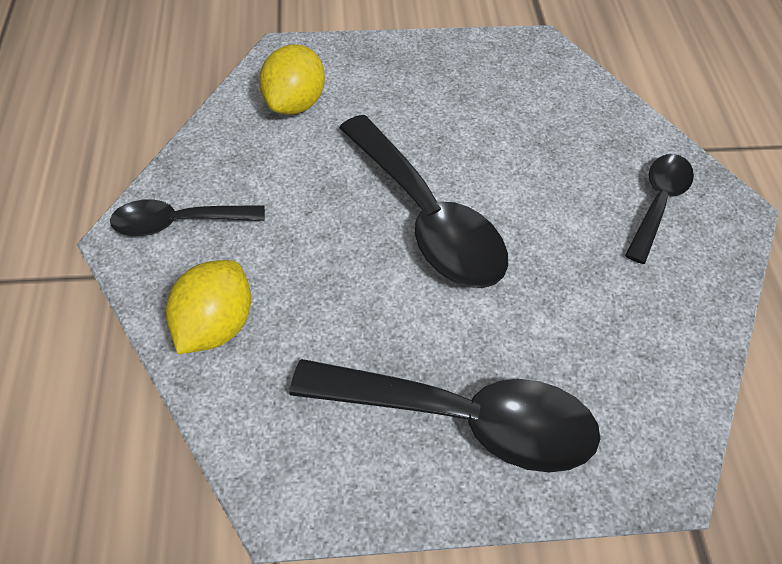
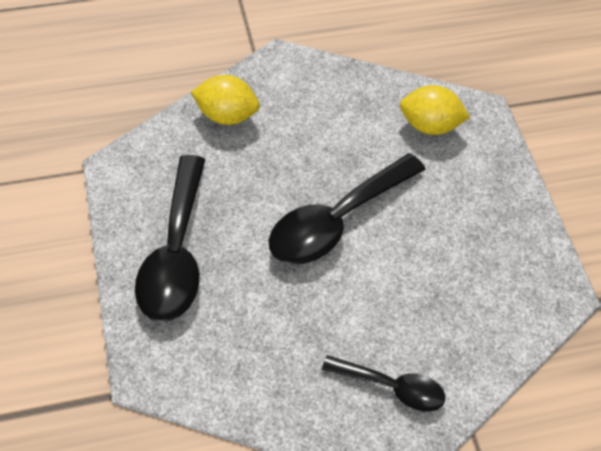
camera: 80 degrees right, 0 degrees up
(178, 223) = (301, 82): black spoon -> none

